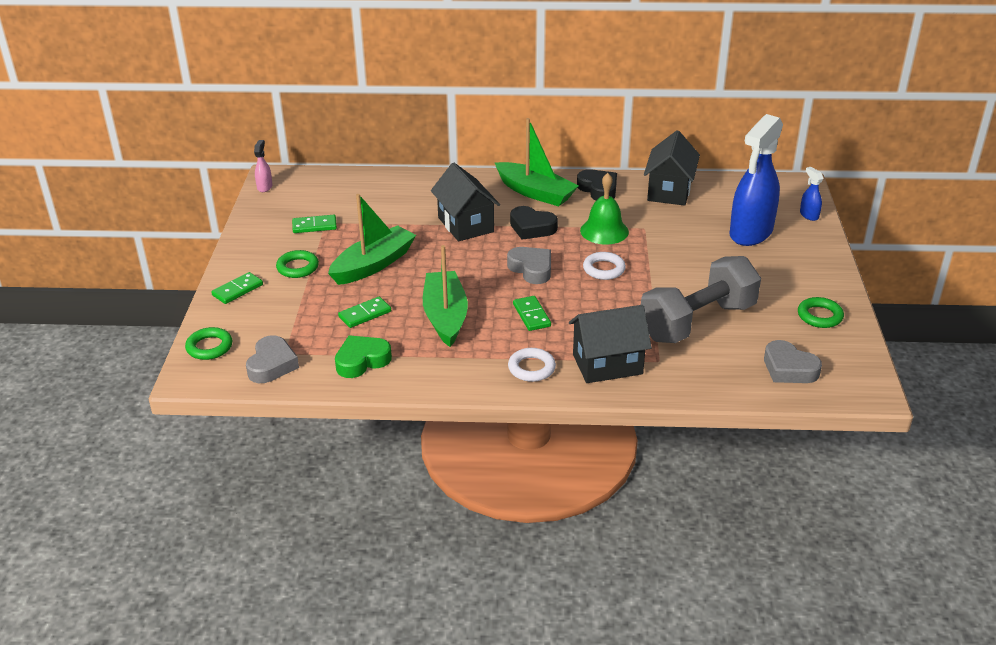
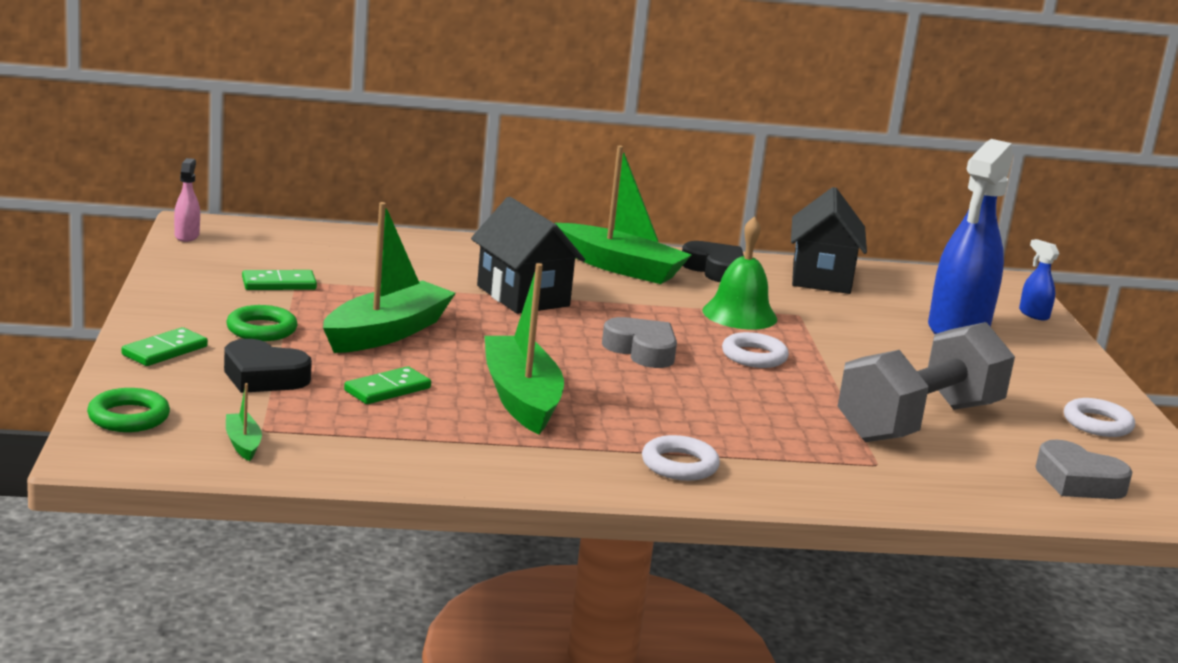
camera: 10 degrees left, 15 degrees down
(272, 365) = (243, 443): grey heart -> green boat
(362, 361) = (396, 445): green heart -> none
(531, 315) = (659, 403): green domino -> none
(532, 228) = (627, 305): black heart -> black heart (263, 377)
(607, 364) = (798, 465): black house -> none
(819, 316) = (1097, 424): green ring -> white ring

